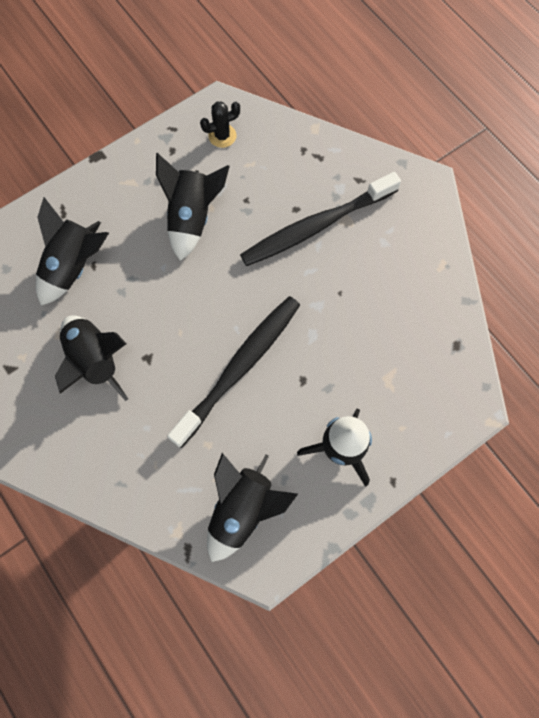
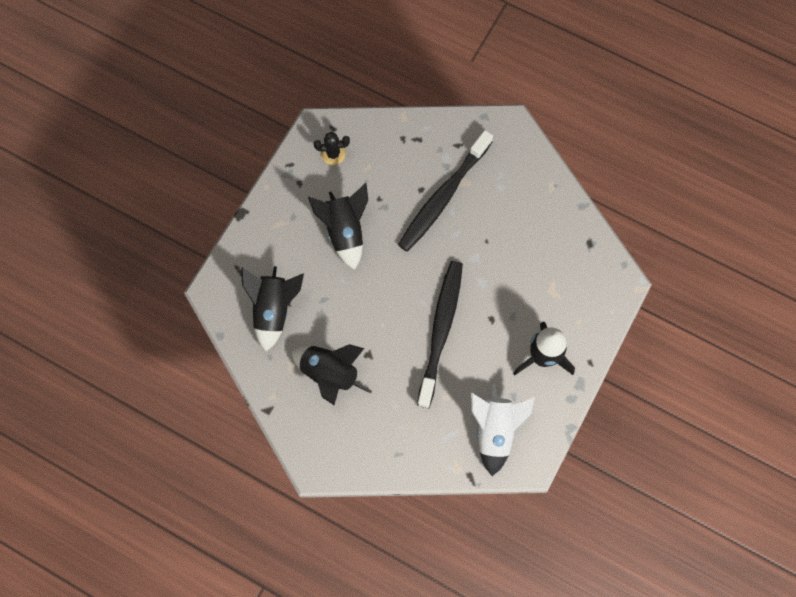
camera: 25 degrees left, 0 degrees up
(222, 136) = (333, 154): black cactus -> black cactus turned 45 degrees clockwise
(242, 509) = (495, 431): black rocket -> white rocket

